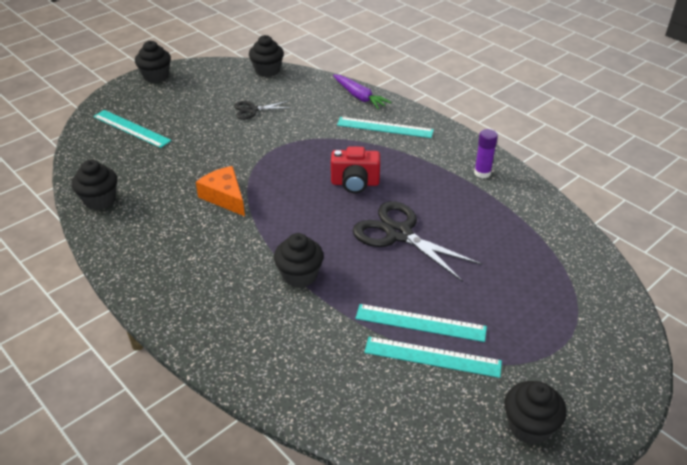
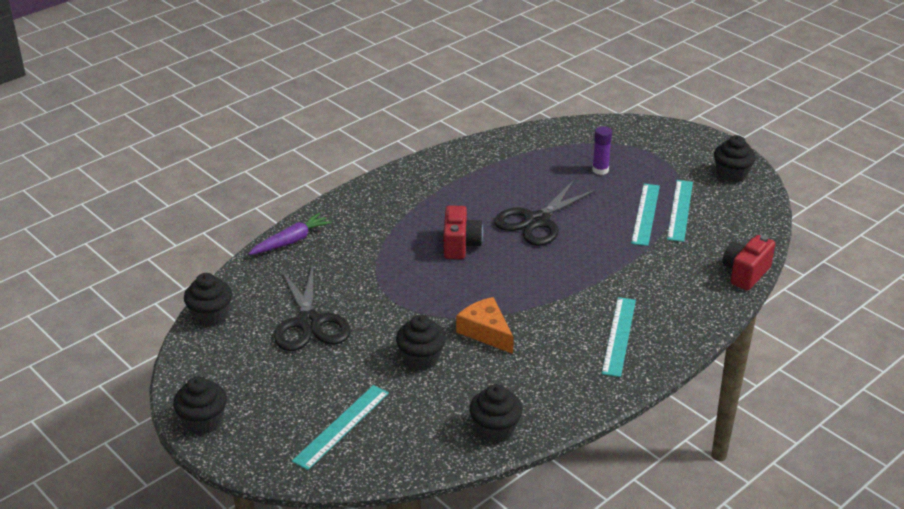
camera: 90 degrees left, 5 degrees down
(225, 197) = (486, 332): orange cheese -> orange cheese turned 90 degrees clockwise
(252, 110) = (309, 323): black scissors -> black scissors, size x1.84
(297, 407) = (745, 273): none -> red camera
(299, 275) = (600, 277): black cupcake -> black cupcake (421, 359)
(385, 127) = (359, 225): turquoise ruler -> turquoise ruler (619, 336)
(482, 173) = (443, 171): purple glue stick -> purple glue stick (600, 170)

